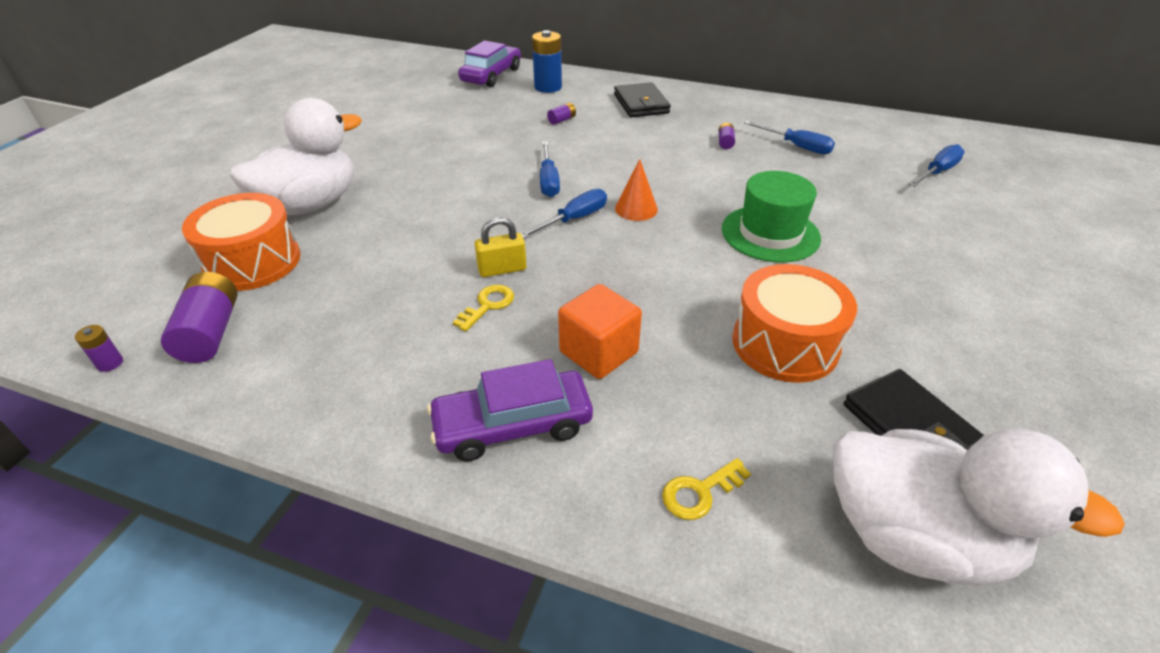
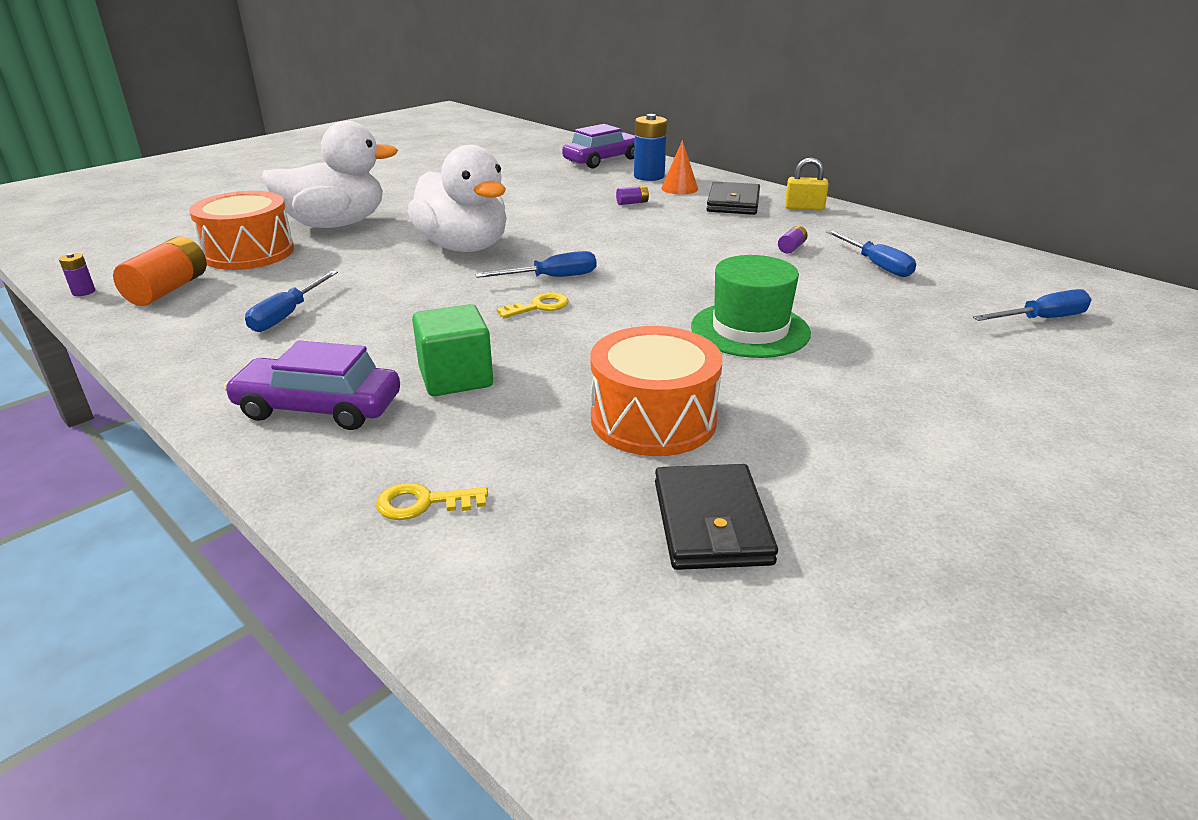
camera: 25 degrees right, 10 degrees down
(210, 332) = (168, 290): purple battery -> orange battery
(488, 305) = (398, 321): yellow key -> yellow key (539, 307)
(502, 269) = (441, 300): yellow padlock -> yellow padlock (804, 208)
(548, 181) = (563, 245): blue screwdriver -> blue screwdriver (287, 315)
(598, 352) = (456, 378): orange cube -> green cube
(636, 209) = (625, 282): orange cone -> orange cone (679, 188)
(913, 537) = (598, 610): white duck -> white duck (464, 247)

